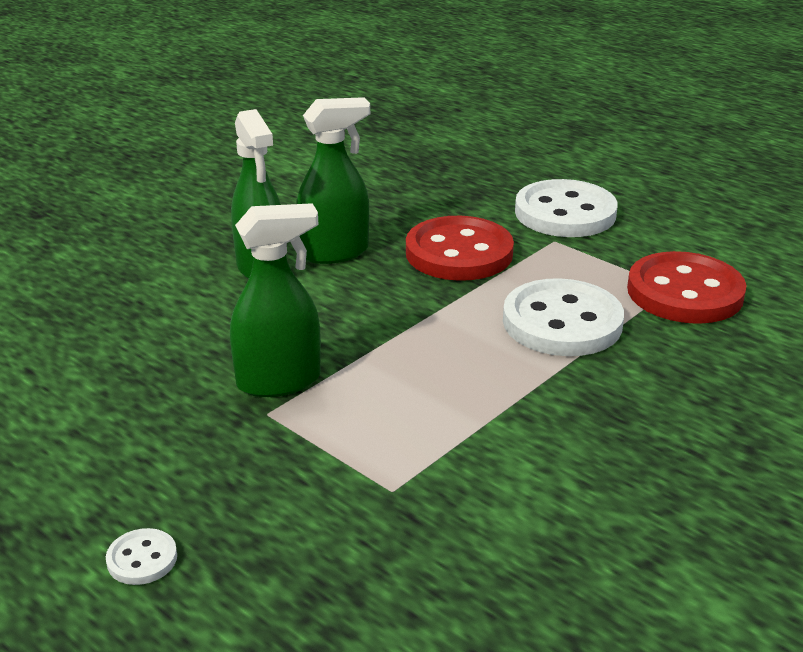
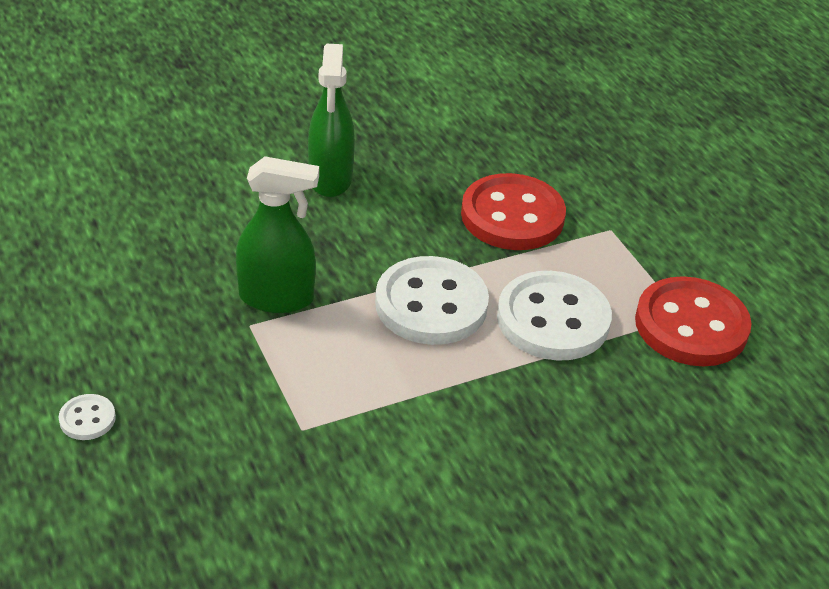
camera: 20 degrees right, 10 degrees up
(335, 252) = (403, 181): green spray bottle -> none
(565, 213) = (643, 201): white button -> white button (431, 304)

